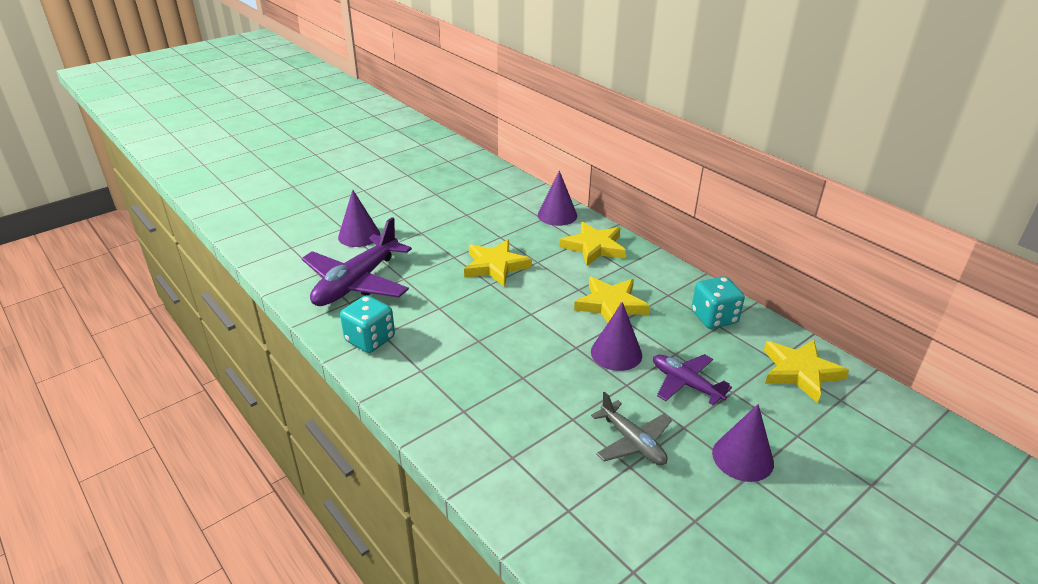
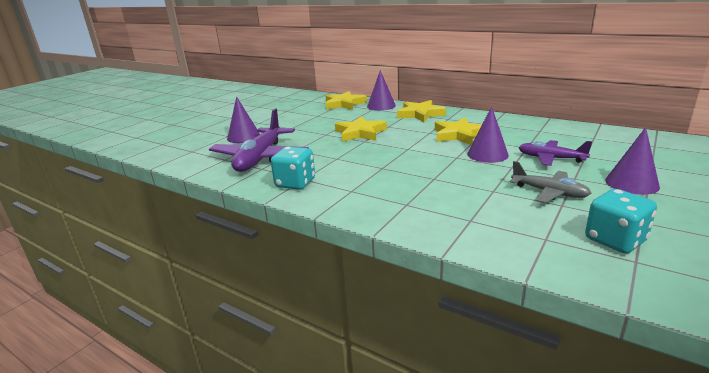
camera: 15 degrees left, 10 degrees down
(714, 317) = (532, 128): turquoise dice -> turquoise dice (615, 240)
(800, 372) = (615, 139): yellow star -> yellow star (344, 104)

